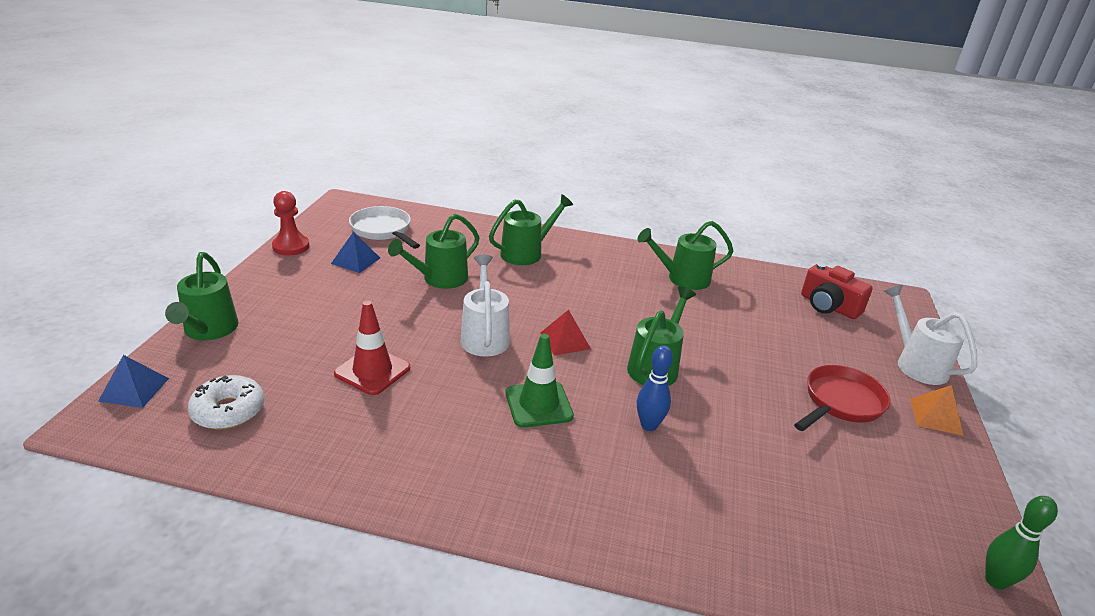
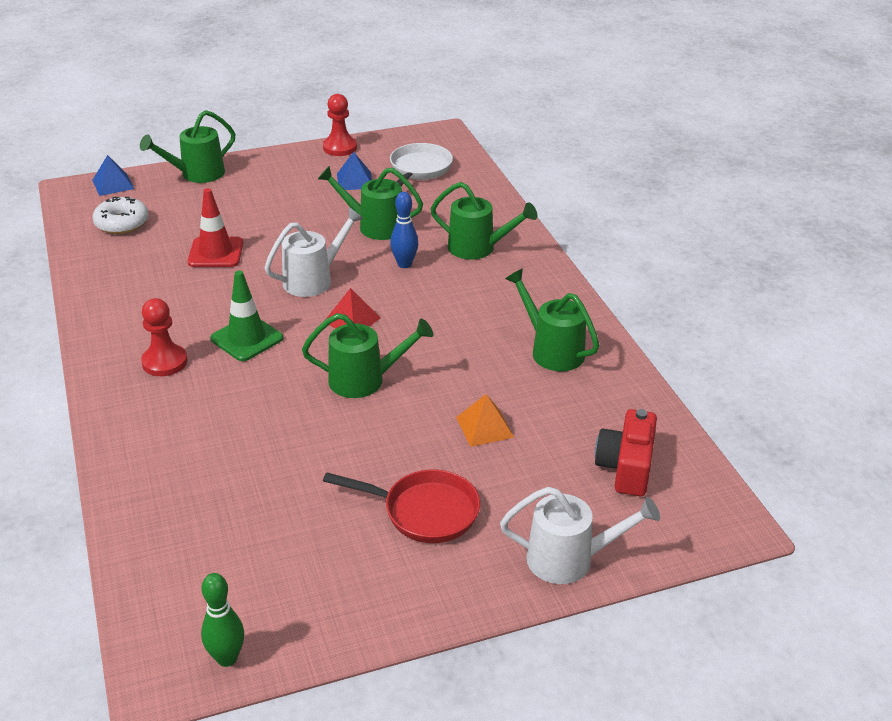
camera: 60 degrees right, 5 degrees up
(529, 470) = (164, 362): none -> red pawn
(649, 425) = (271, 402): blue bowling pin -> blue bowling pin (404, 264)
(915, 364) = (570, 559): white watering can -> white watering can turned 60 degrees clockwise
(936, 416) = (470, 589): orange pyramid -> orange pyramid (485, 427)

